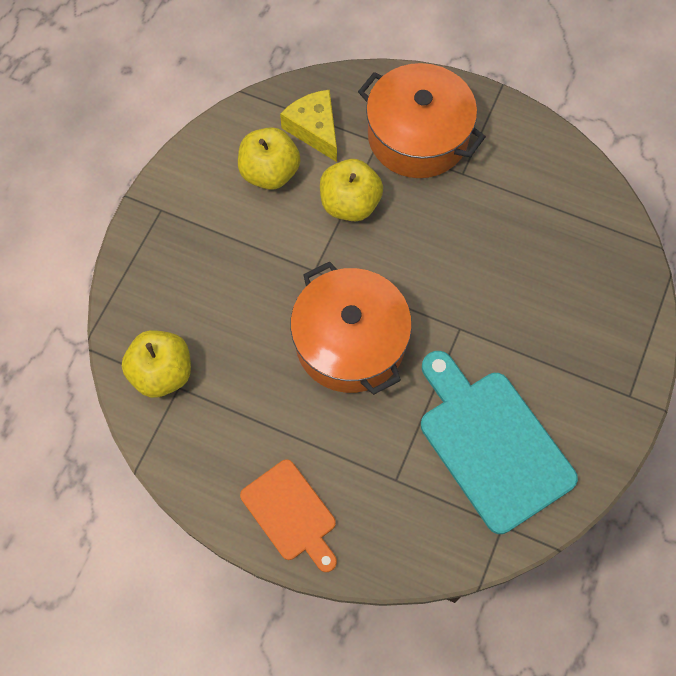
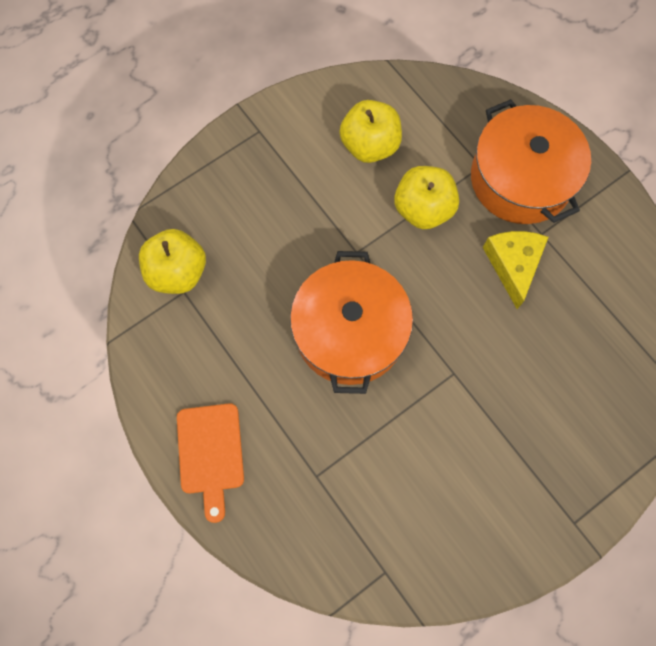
camera: 30 degrees right, 5 degrees up
(314, 129) = (431, 126): yellow cheese -> yellow cheese (513, 265)
(492, 444) = (419, 493): turquoise cutting board -> none

